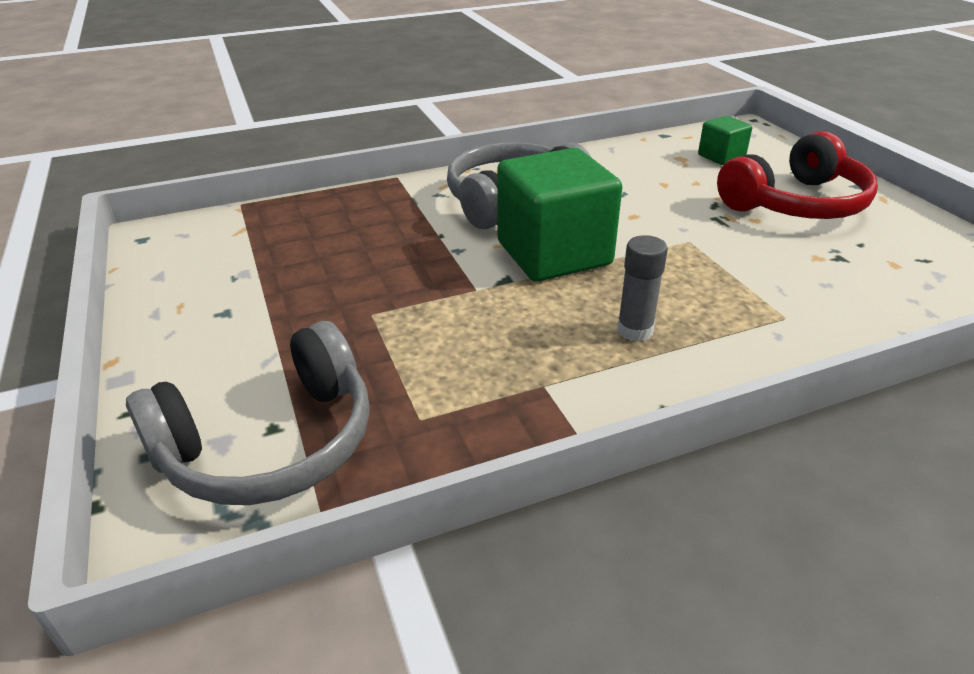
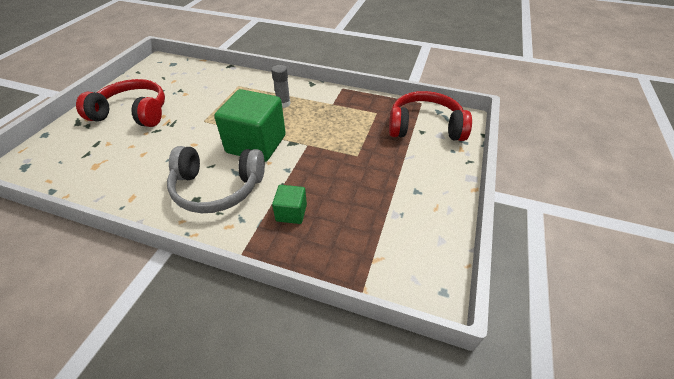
camera: 140 degrees left, 10 degrees up
(271, 444) = (425, 127): grey headphones -> red headphones
(721, 156) = (81, 154): green cube -> green cube (291, 213)

